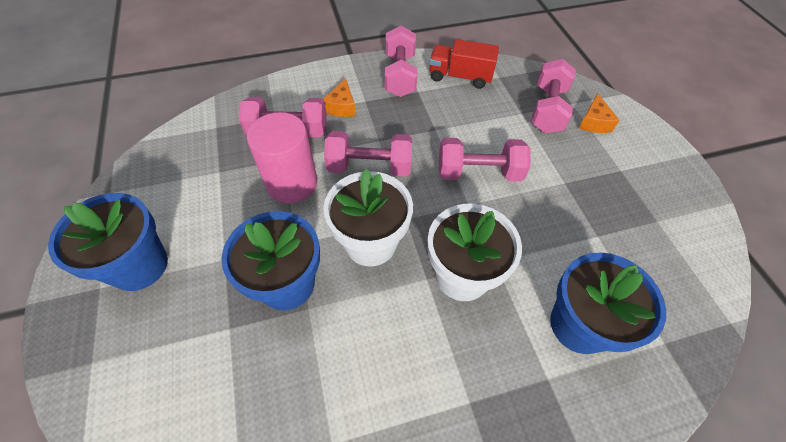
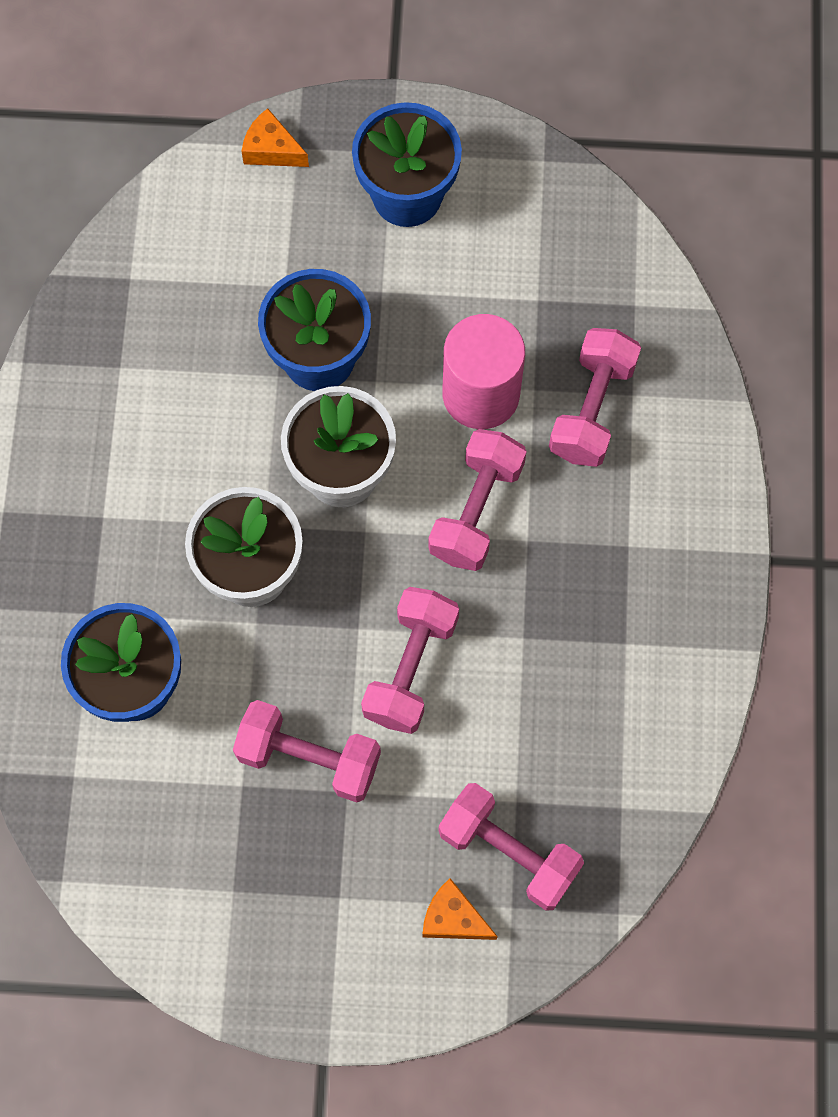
camera: 110 degrees right, 15 degrees up
(341, 106) = (624, 503): orange cheese -> orange cheese (271, 149)
(400, 75) = (678, 626): pink dumbbell -> pink dumbbell (309, 758)
(460, 77) = (642, 734): red truck -> none

